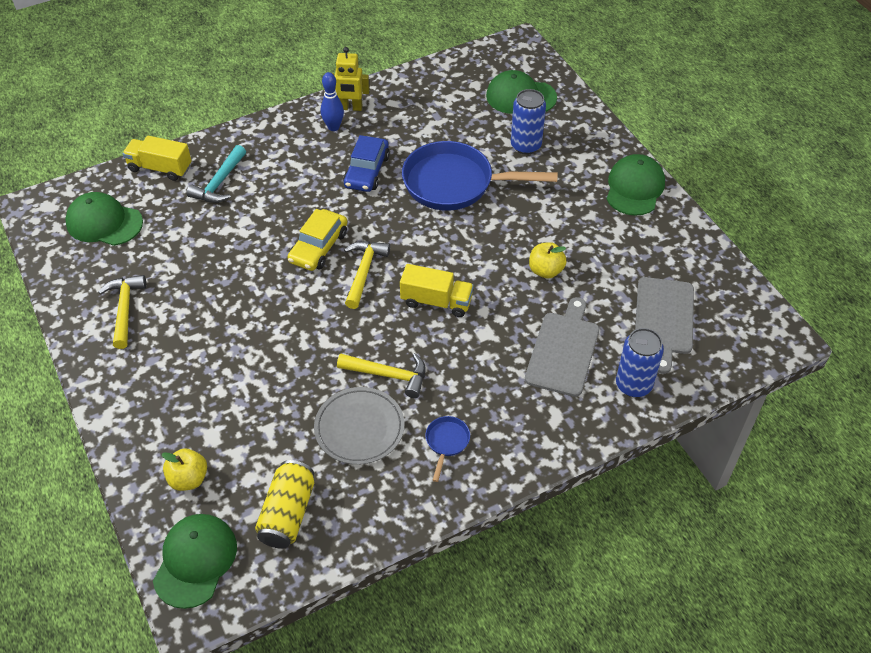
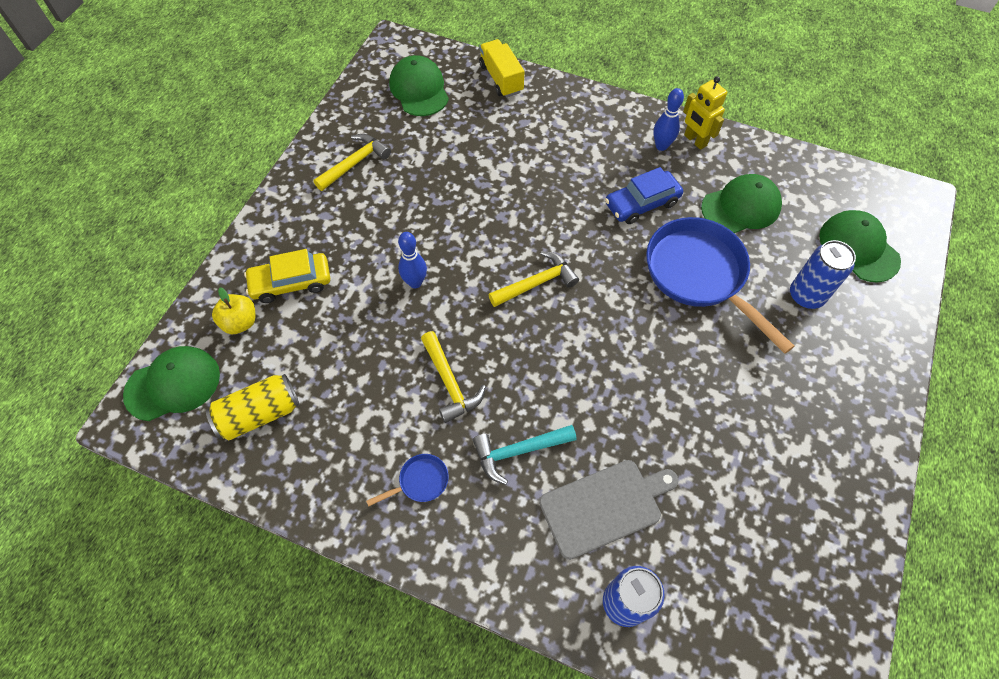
camera: 50 degrees right, 10 degrees up
(219, 183) = (525, 122): turquoise hammer -> turquoise hammer (519, 451)
(282, 342) = (415, 282): none -> blue bowling pin
(318, 247) = (530, 233): yellow car -> yellow car (291, 282)
(359, 428) = (379, 402): grey plate -> none
(436, 301) = (558, 360): yellow truck -> none
(545, 270) = (680, 422): yellow apple -> none
(634, 188) = (864, 426): green cap -> green cap (741, 207)
(664, 319) = (731, 575): grey cutting board -> none

